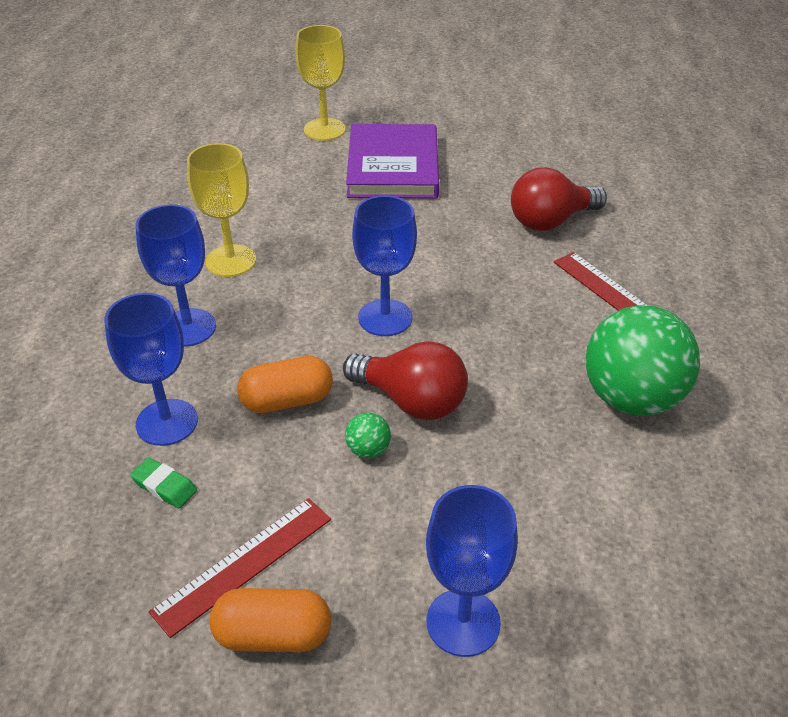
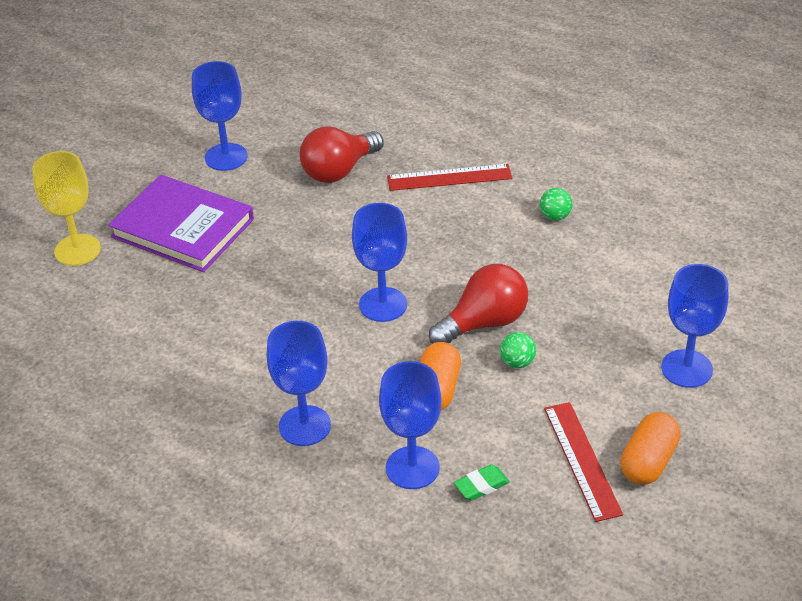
camera: 60 degrees left, 0 degrees up
(231, 261) = (233, 374): yellow goblet -> none
(504, 154) = (226, 157): none -> blue goblet
(550, 221) = (339, 170): red light bulb -> red light bulb turned 45 degrees clockwise
(631, 398) = (555, 216): green ball -> green ball, size x0.40

